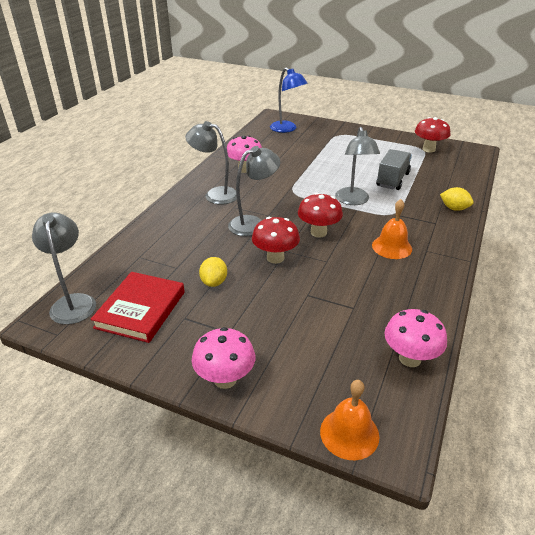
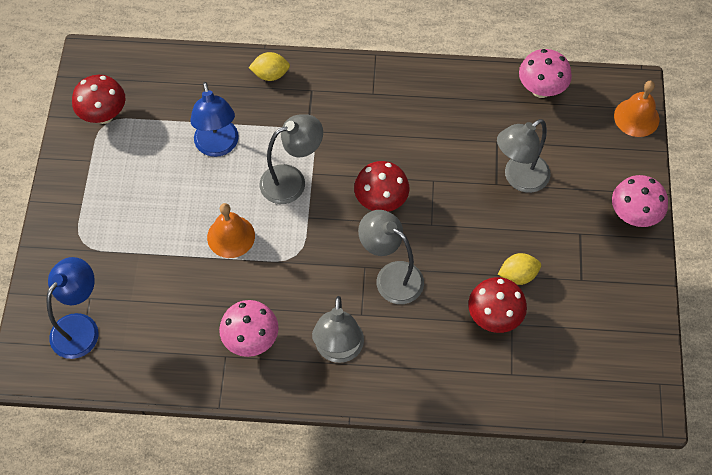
camera: 110 degrees left, 25 degrees up
(73, 302) = (613, 398): grey lamp -> grey lamp (519, 178)
(141, 309) = (591, 325): red book -> none
(275, 258) = (449, 231): red mushroom -> red mushroom (494, 317)
(392, 180) = (218, 146): grey truck -> blue lamp
(392, 247) = (379, 125): orange bell -> orange bell (231, 236)
(454, 208) = (270, 74): yellow lemon -> yellow lemon turned 75 degrees clockwise

